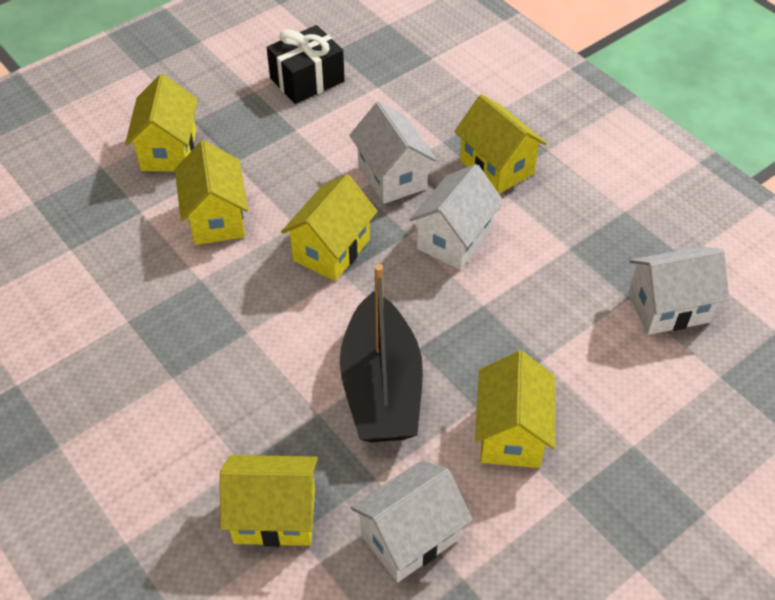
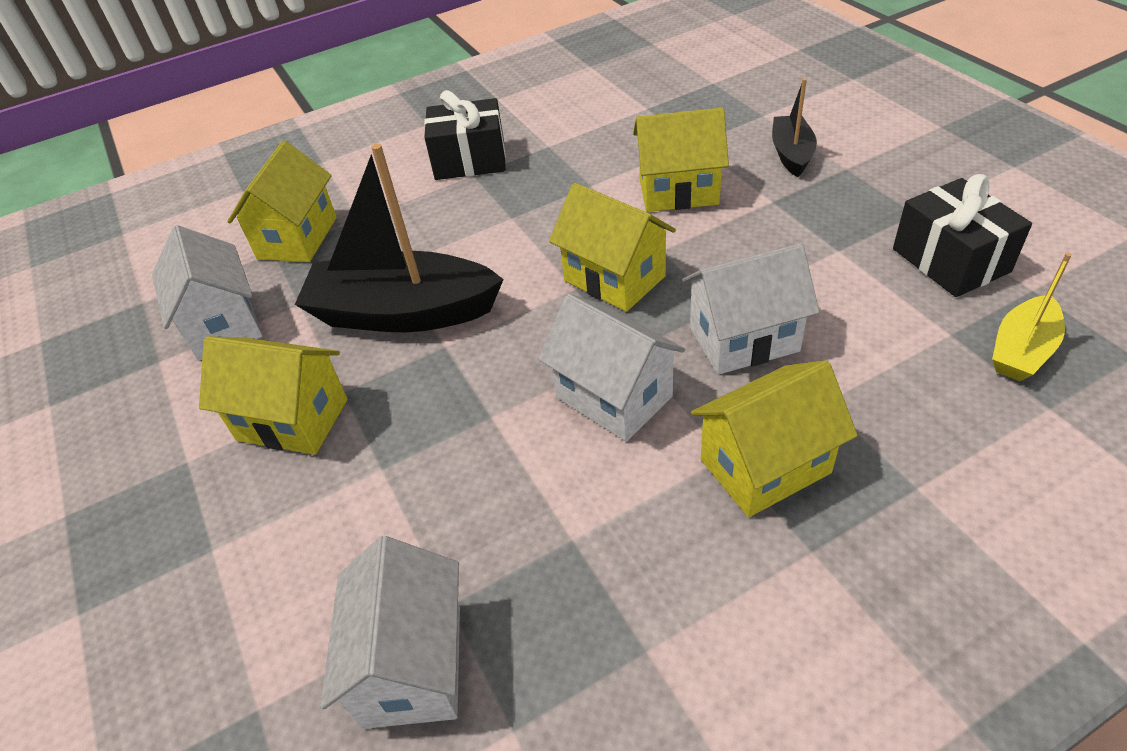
camera: 105 degrees right, 5 degrees down
(144, 385) = (470, 160): none -> black gift
(169, 150) = (791, 154): yellow house -> black boat
(389, 61) = (1021, 350): none -> yellow boat

